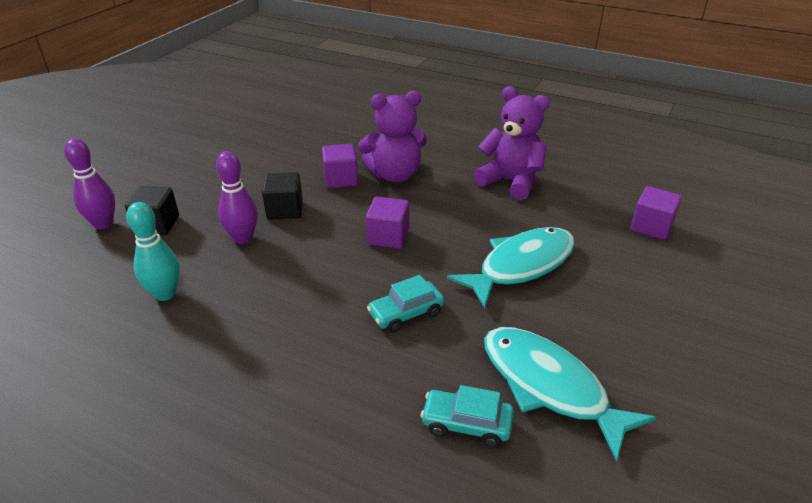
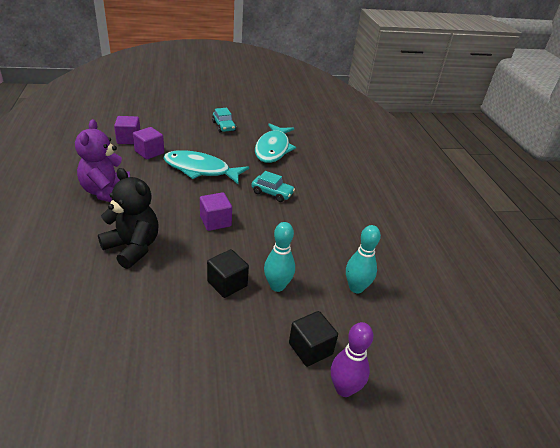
camera: 130 degrees left, 0 degrees up
(243, 238) = (277, 286): purple bowling pin -> turquoise bowling pin
(341, 179) = (160, 274): purple cube -> purple cube (149, 152)
(395, 175) = (133, 247): purple teddy bear -> black teddy bear
(466, 424) = (311, 161): turquoise car -> turquoise car (223, 126)

